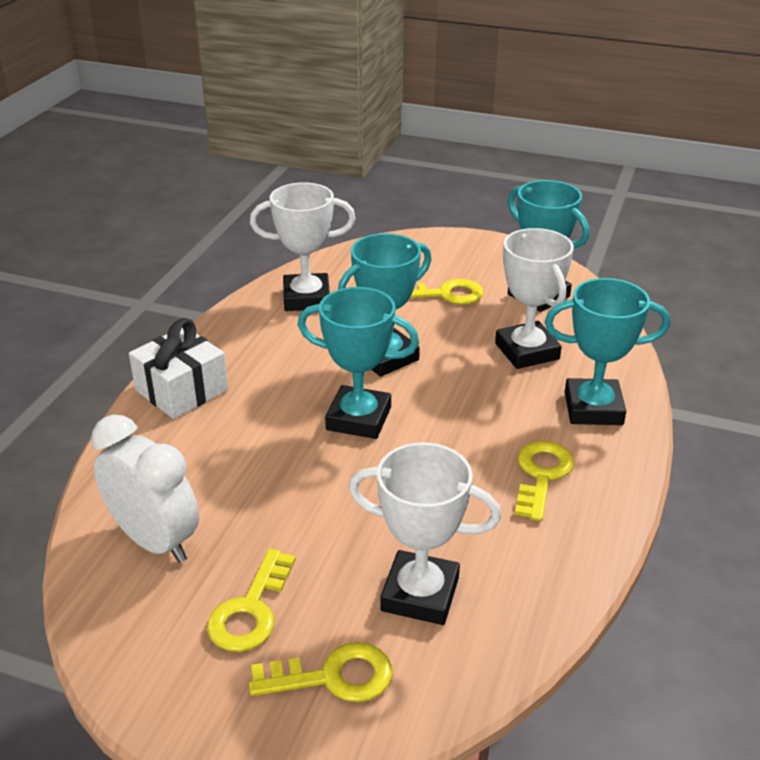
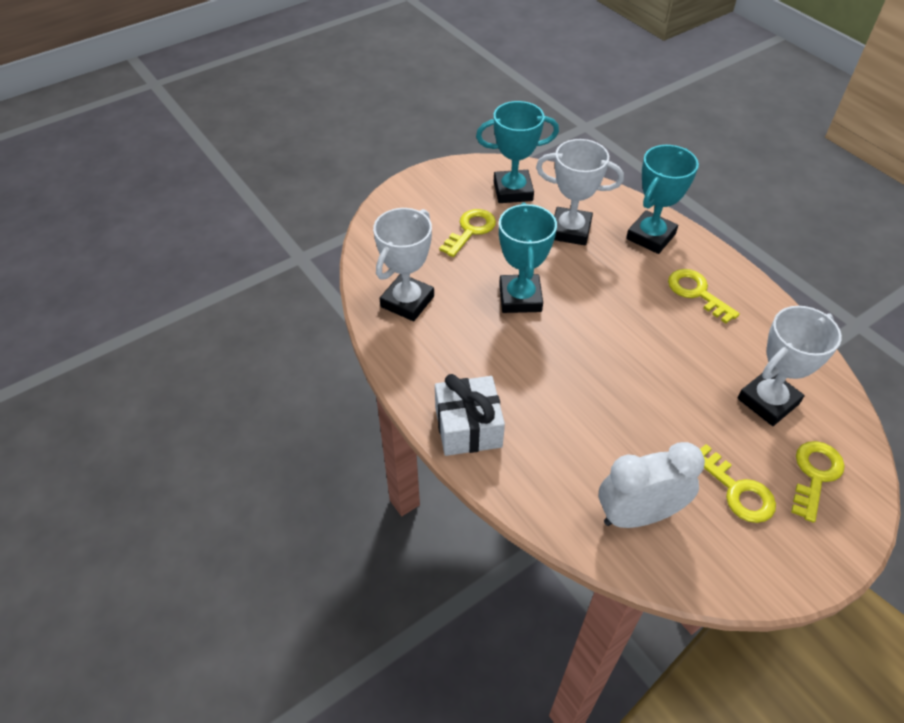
camera: 55 degrees left, 15 degrees up
(358, 418) = (580, 346): turquoise trophy -> none

